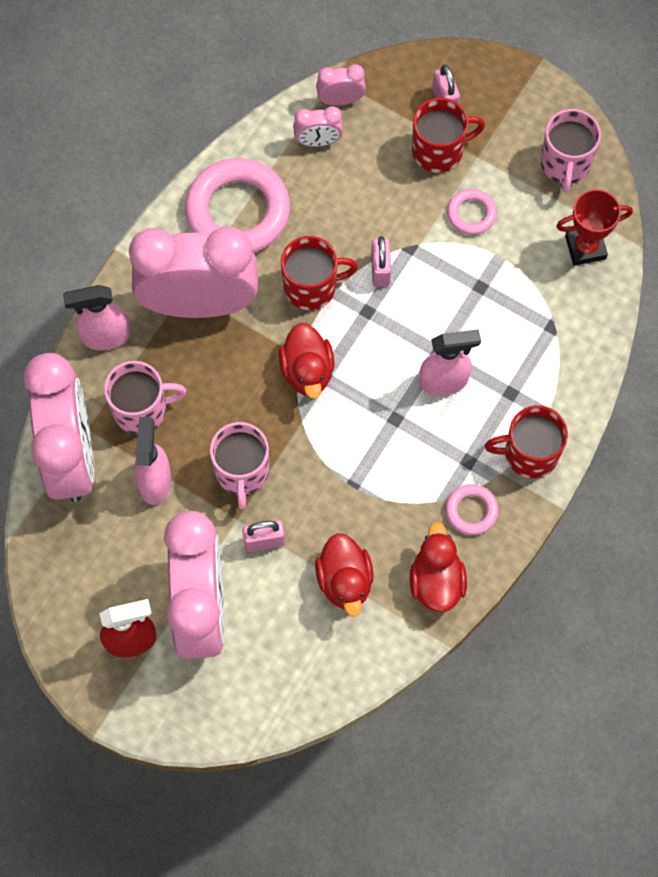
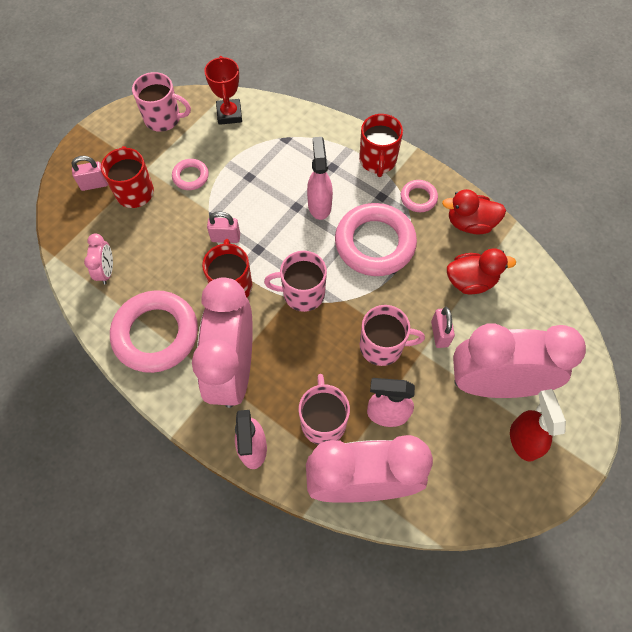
camera: 85 degrees left, 5 degrees down
(307, 371) = (302, 293): red duck -> pink mug
(340, 100) = (74, 252): pink clock -> none
(391, 456) = (375, 243): none -> pink ring

